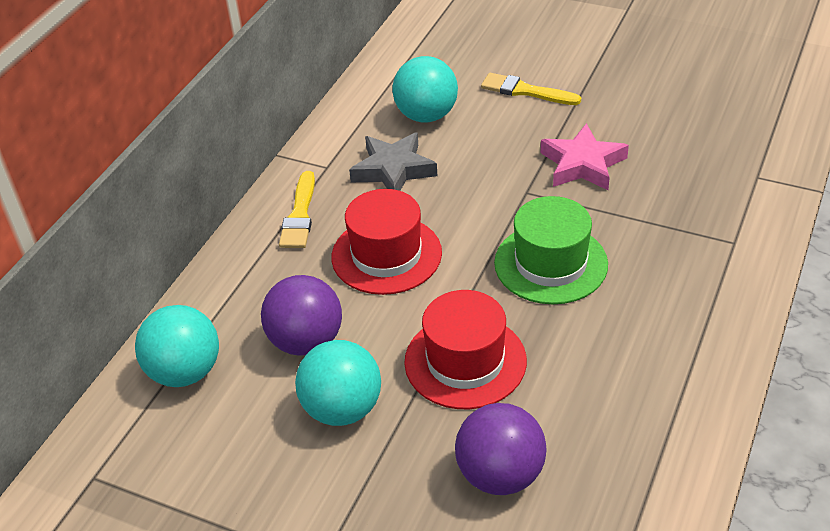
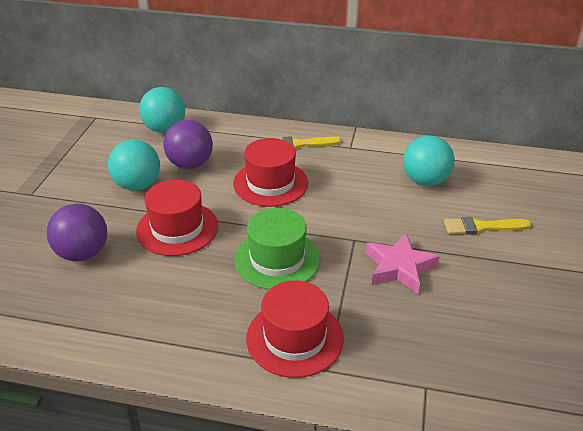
camera: 75 degrees right, 5 degrees down
(393, 170) = (357, 174): grey star -> none
(525, 91) = (482, 227): yellow brush -> yellow brush turned 105 degrees counterclockwise
(687, 262) = (294, 338): none -> red hat

